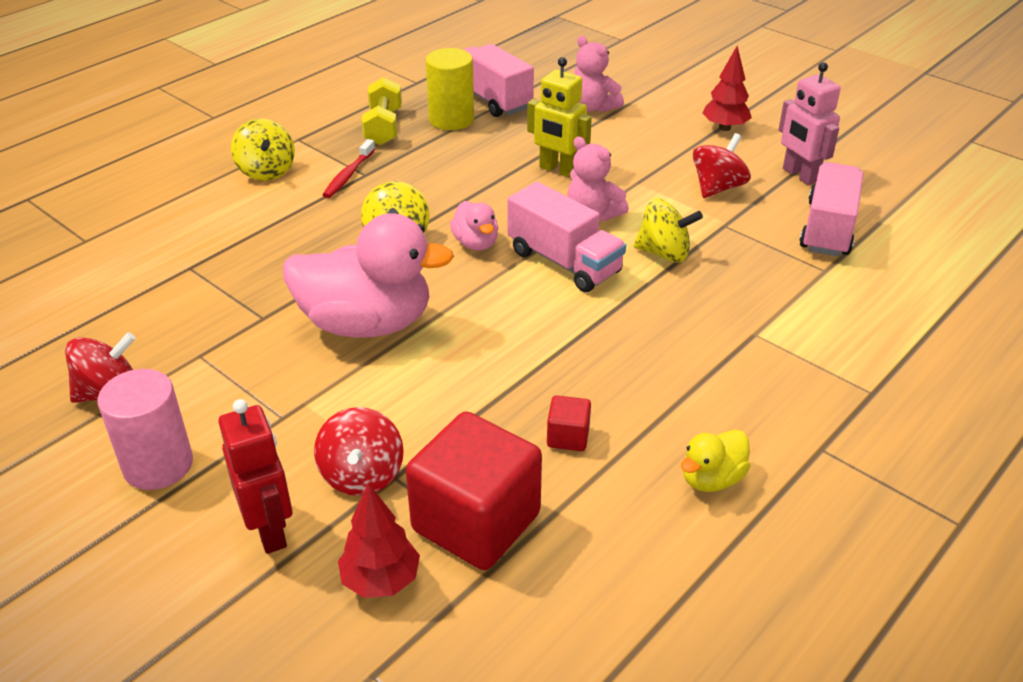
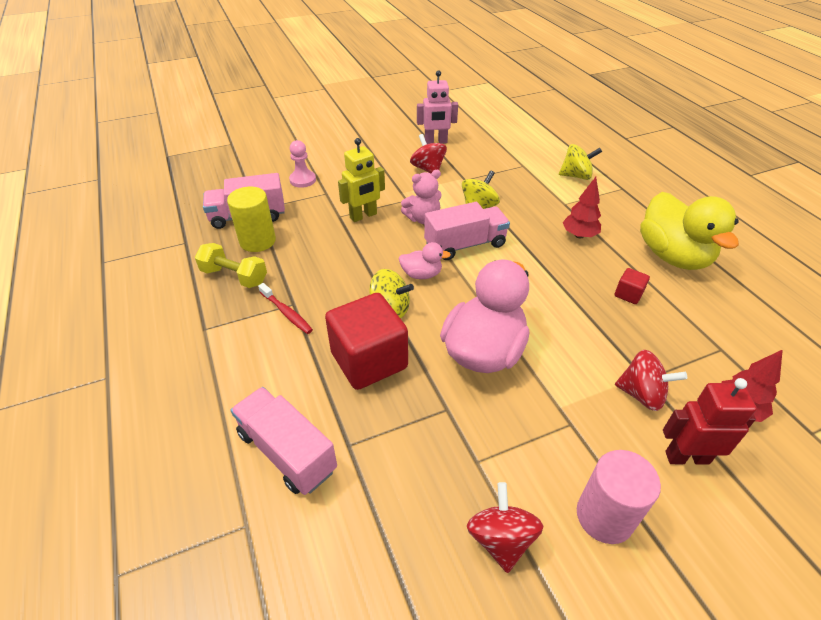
camera: 65 degrees left, 5 degrees up
(266, 171) = (237, 360): yellow spinning top -> yellow spinning top (576, 176)
(476, 522) = (692, 352): red cube -> red cube (369, 360)
(593, 107) = (302, 180): pink teddy bear -> pink pawn
(711, 479) = (672, 256): yellow duck -> yellow duck, size x2.13
(724, 127) = (370, 146): red tree -> red tree (579, 235)
(828, 229) = (489, 152): pink truck -> pink truck (287, 451)

